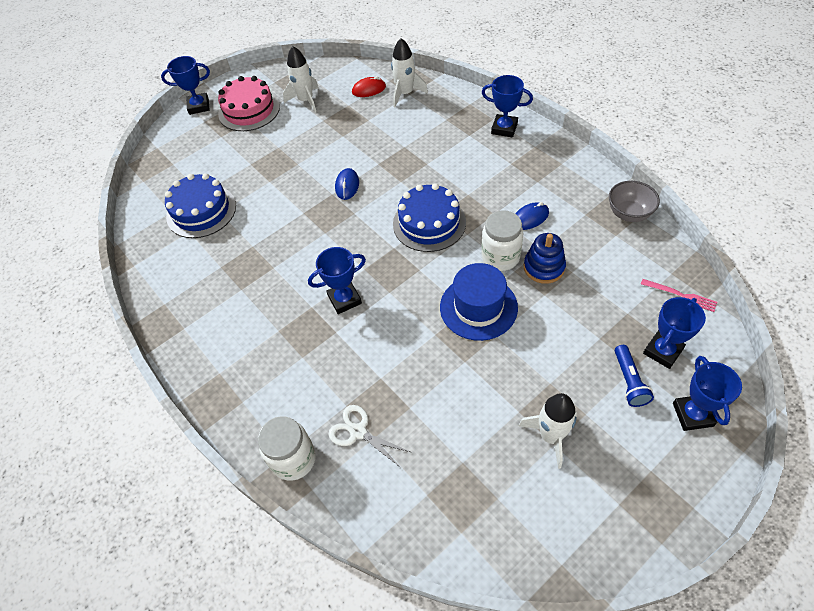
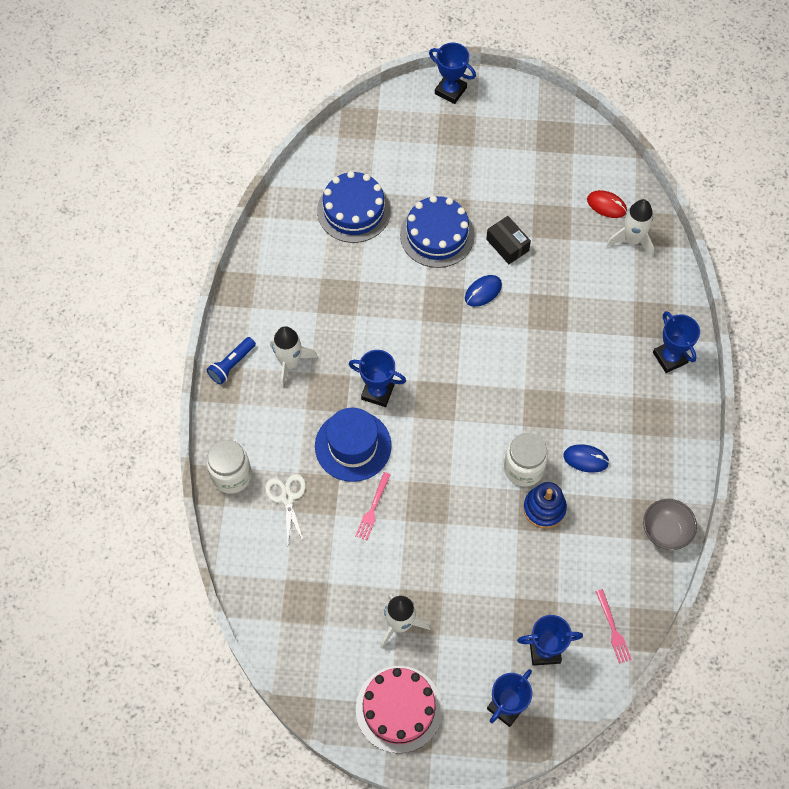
camera: 40 degrees right, 10 degrees up
(249, 110) = (486, 134): pink cake -> pink cake (399, 709)
(306, 100) = (542, 167): white rocket -> white rocket (290, 363)
(332, 151) = (507, 245): none -> black box
(429, 223) = (506, 388): blue cake -> blue cake (437, 235)
(432, 376) = (373, 508): none -> pink fork
(478, 307) = (461, 491): blue hat -> blue hat (353, 446)
(629, 381) = (494, 645): blue flashlight -> blue flashlight (231, 364)

